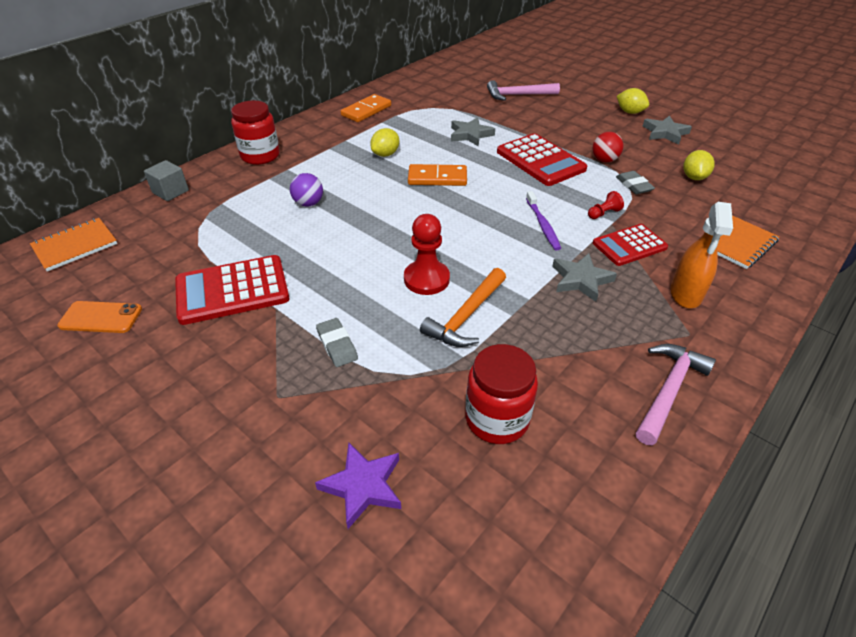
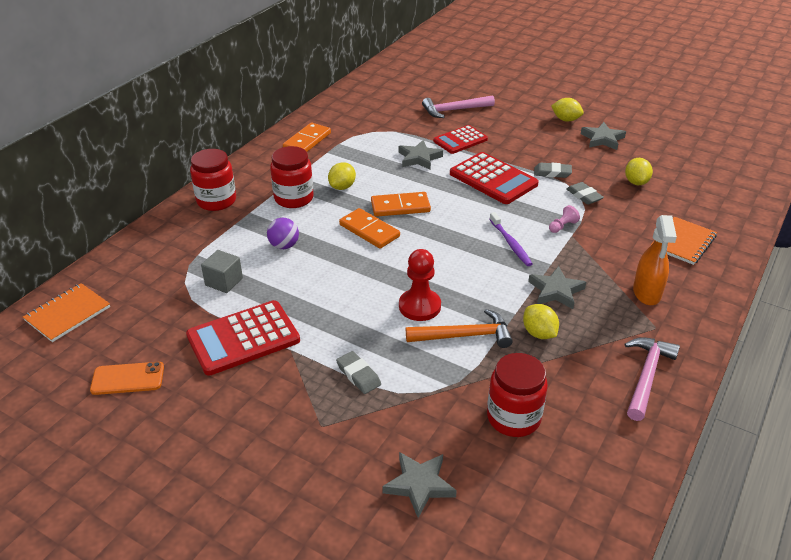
camera: 10 degrees left, 5 degrees down
(170, 192) = (140, 248): grey cube -> grey cube (224, 282)
(334, 160) = (294, 198): none -> red jar
(363, 486) = (419, 485): purple star -> grey star
(398, 197) = (369, 230): none -> orange domino
(466, 316) = (464, 335): orange hammer -> orange hammer turned 120 degrees counterclockwise
(550, 324) = (539, 333): none -> yellow lemon
(603, 213) = (562, 226): red pawn -> pink pawn
(604, 160) = (552, 173): red ball -> grey eraser
(629, 245) = (591, 254): red calculator -> red calculator (460, 140)

